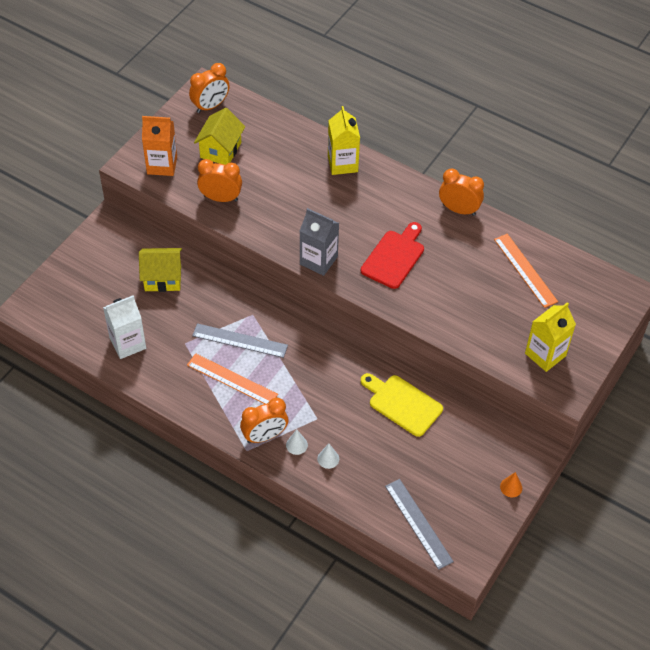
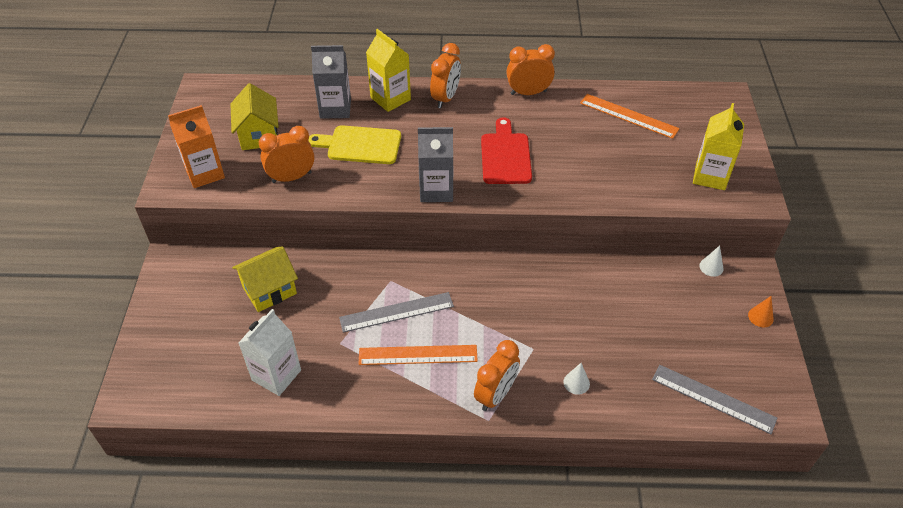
camera: 30 degrees left, 5 degrees down
(210, 106) = (219, 101): orange clock -> orange clock (445, 98)
(293, 153) = (335, 108): none -> grey carton
(296, 445) = (534, 386): white cone -> white cone (711, 267)
(402, 403) = (601, 292): yellow cutting board -> yellow cutting board (360, 145)

